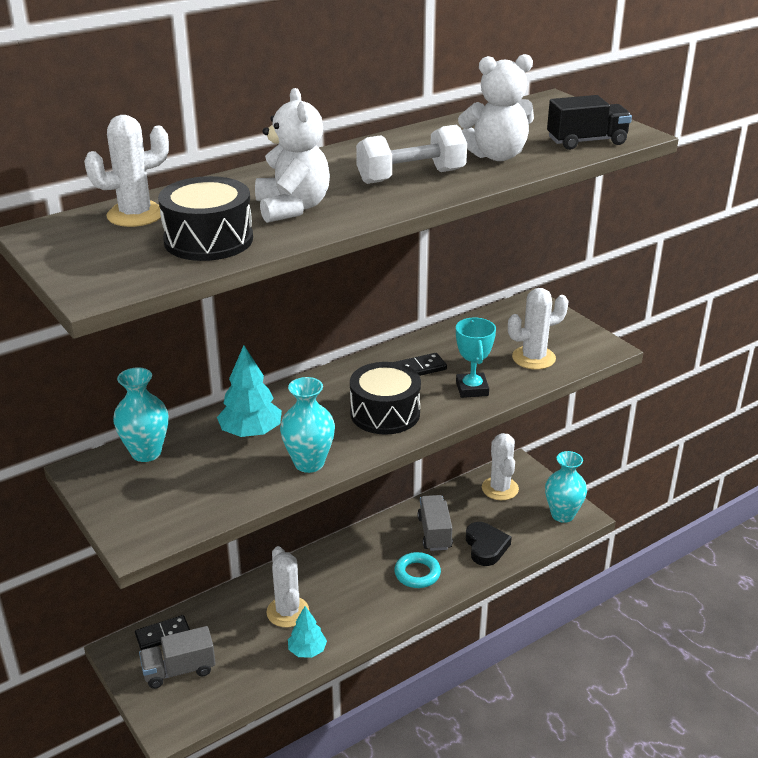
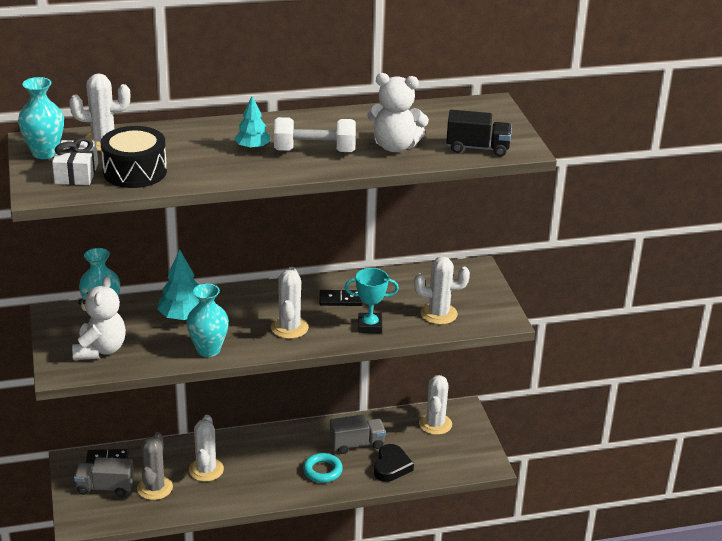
camera: 20 degrees right, 0 degrees up
(130, 257) = (76, 173): none -> white gift
(240, 652) = (155, 488): none -> grey cactus
(292, 208) = (210, 159): white teddy bear -> white teddy bear (100, 350)
(307, 650) = (204, 501): turquoise tree -> turquoise tree (252, 148)
(385, 413) = (289, 328): black drum -> white cactus
(434, 533) = (357, 444): grey truck -> grey truck turned 60 degrees clockwise
(472, 389) = (370, 326): turquoise trophy -> turquoise trophy turned 75 degrees clockwise
(562, 515) = (473, 459): turquoise vase -> turquoise vase (44, 153)

